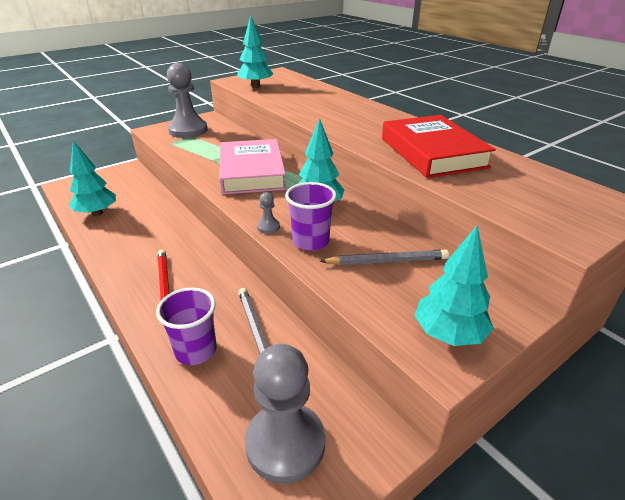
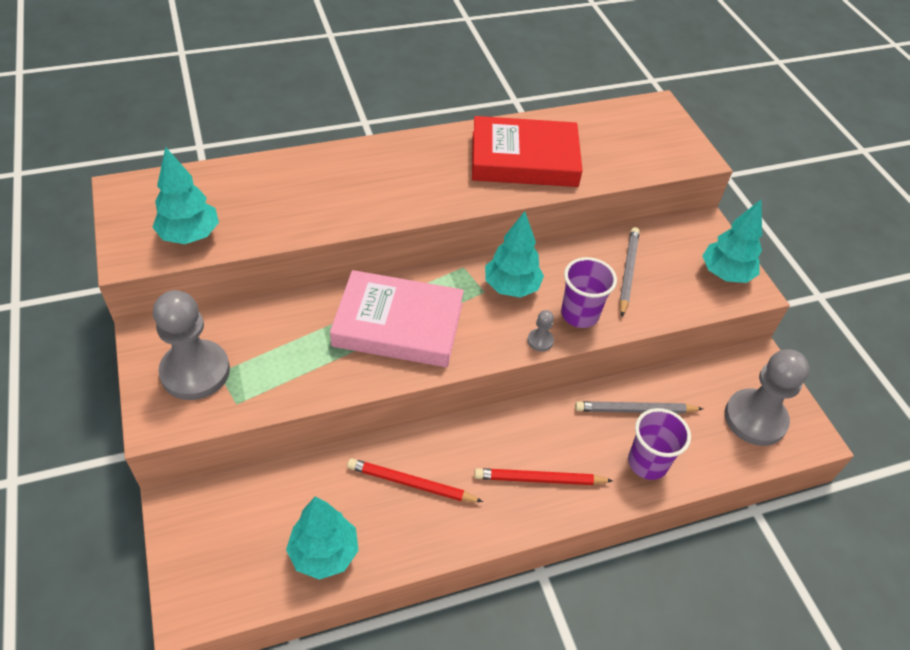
camera: 75 degrees left, 15 degrees up
(151, 231) = (411, 483): none -> red pencil

